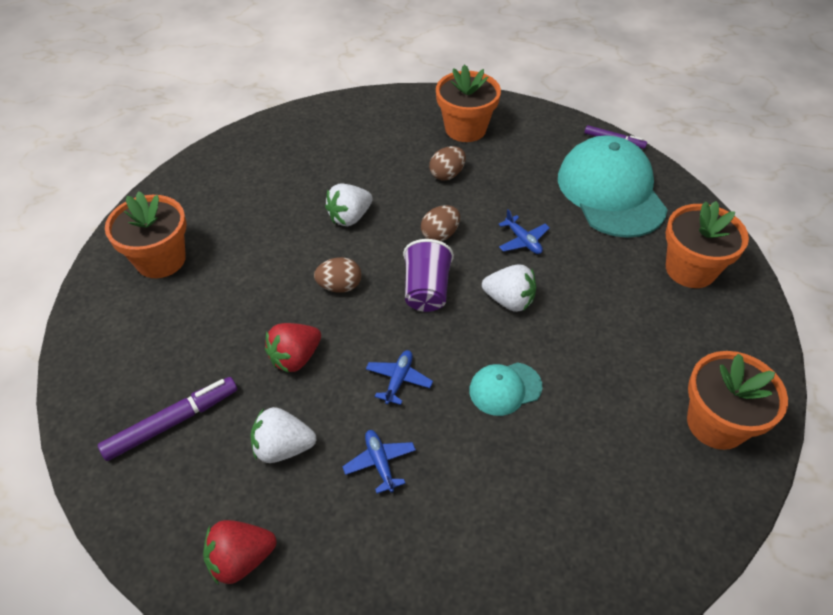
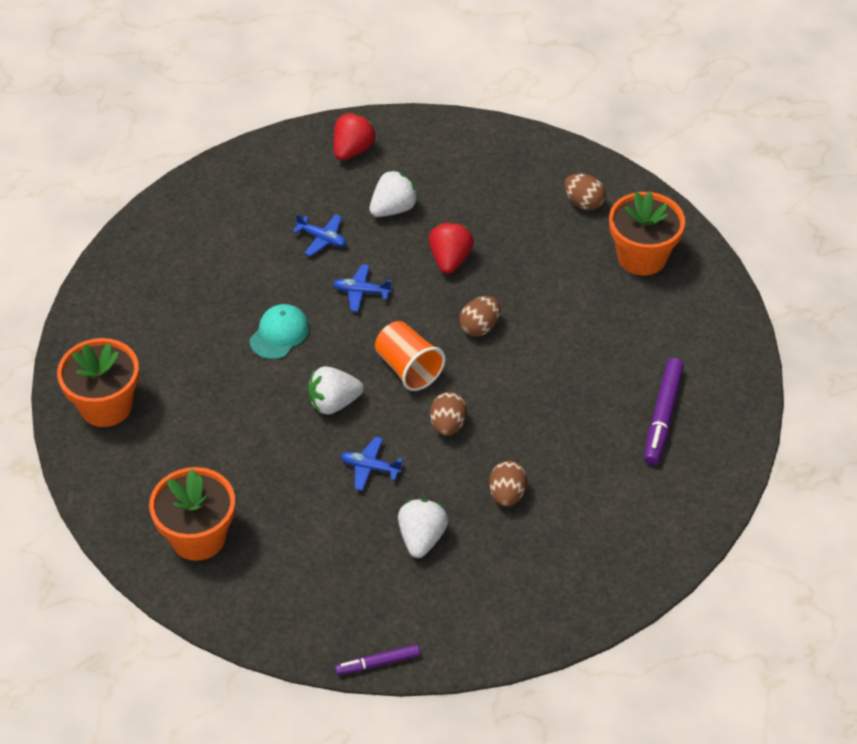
camera: 140 degrees right, 0 degrees up
(132, 332) = (583, 203): none -> brown egg
(172, 422) = (480, 177): purple marker -> purple marker (662, 416)
(350, 217) = (543, 389): white strawberry -> white strawberry (422, 538)
(398, 380) = (361, 292): blue plane -> blue plane turned 120 degrees clockwise
(426, 290) = (408, 368): purple cup -> orange cup
(465, 129) = (548, 568): orange flower pot -> none
(611, 192) = (331, 583): turquoise cap -> none

